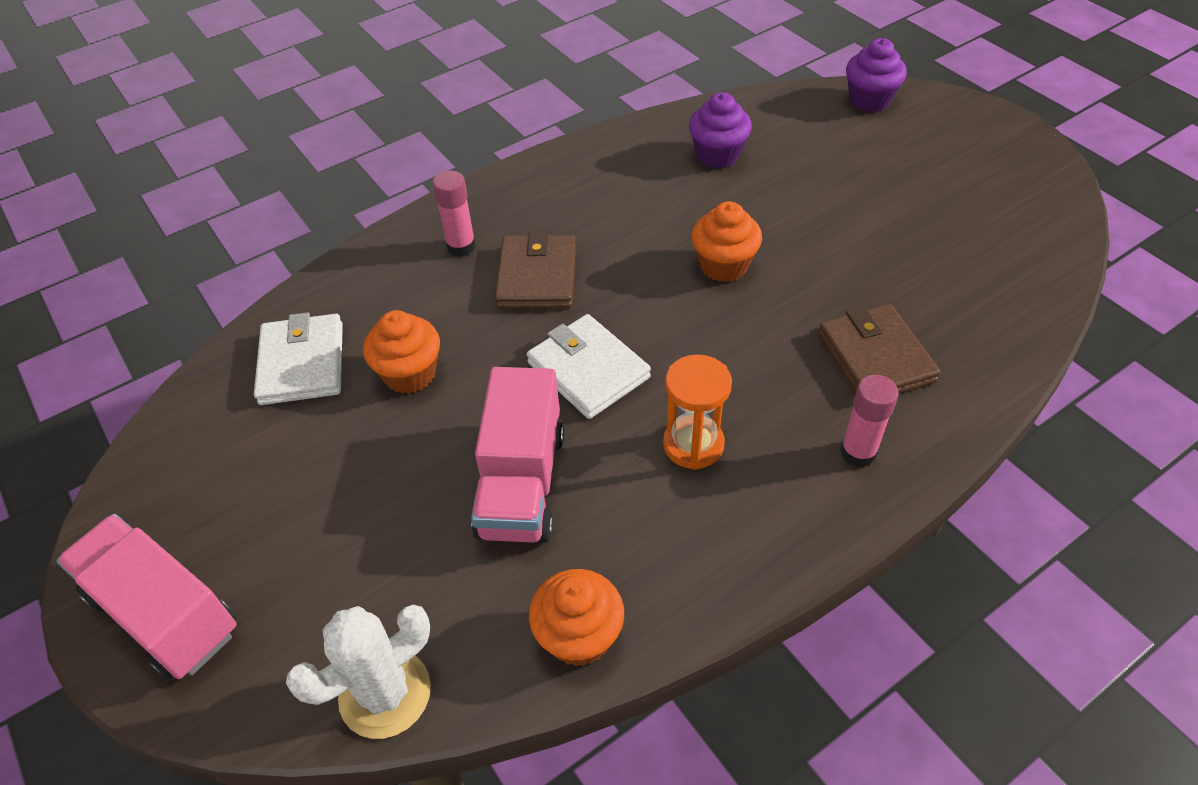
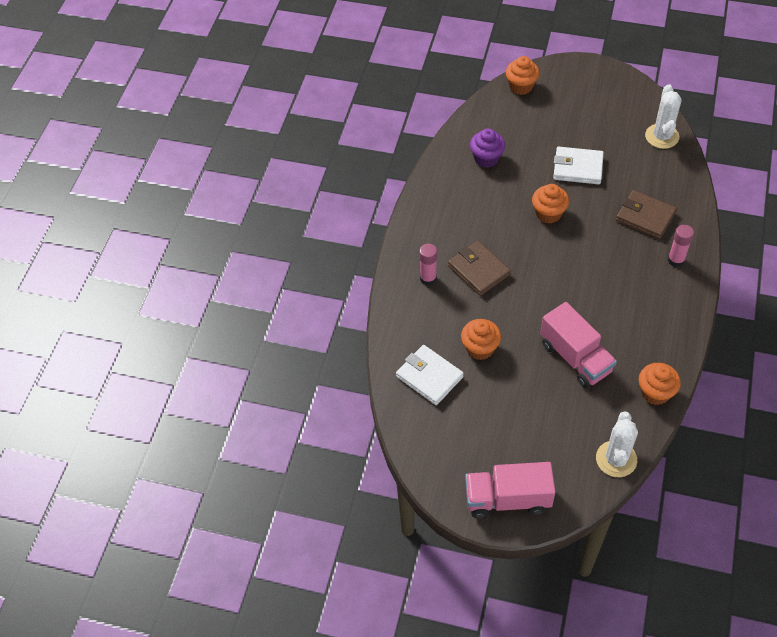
camera: 40 degrees left, 5 degrees up
(588, 370) = (548, 296): white wallet -> white wallet (577, 168)
(693, 444) = (618, 298): orange hourglass -> none
(869, 100) = (521, 86): purple cupcake -> orange cupcake
(1032, 265) = (662, 136): none -> white cactus

